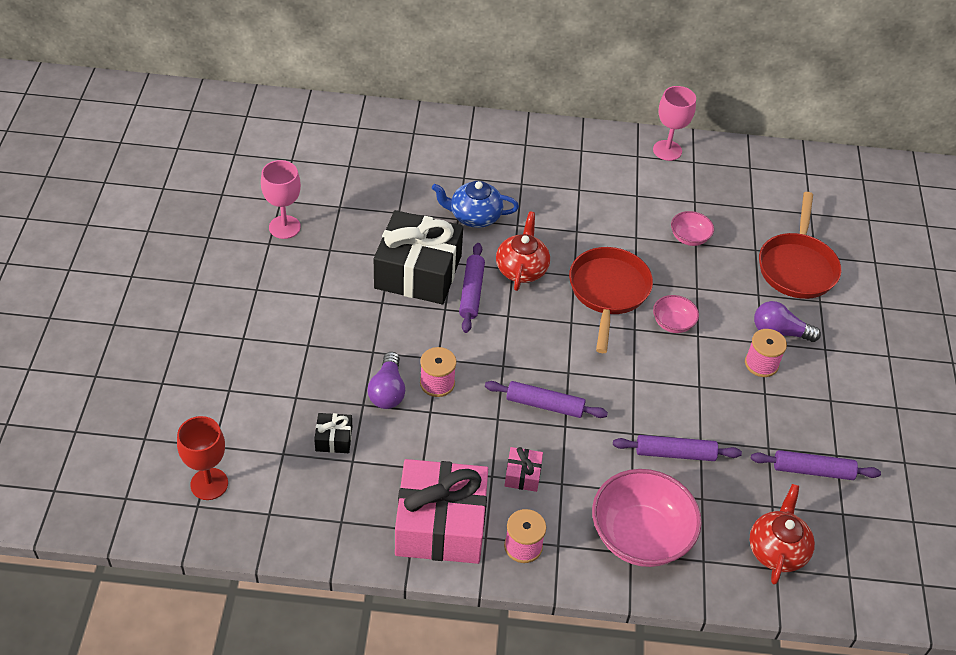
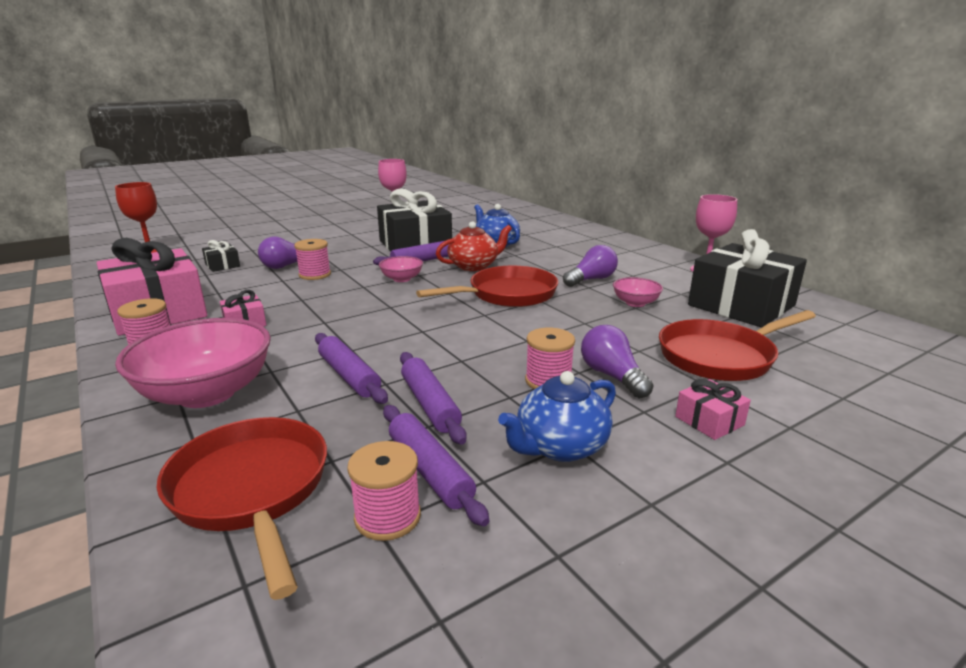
camera: 55 degrees right, 25 degrees down
(544, 405) = (339, 309): purple rolling pin -> purple rolling pin (430, 404)
(624, 225) = (591, 280): none -> purple light bulb
(673, 323) = (520, 326): pink bowl -> pink bowl (402, 279)
(741, 192) = (741, 305): none -> black gift
(777, 550) = (252, 490): red teapot -> red pan
(831, 407) = (560, 447): none -> blue teapot
(838, 506) = (387, 517): none -> pink spool
(854, 332) = (709, 421): none -> pink gift

